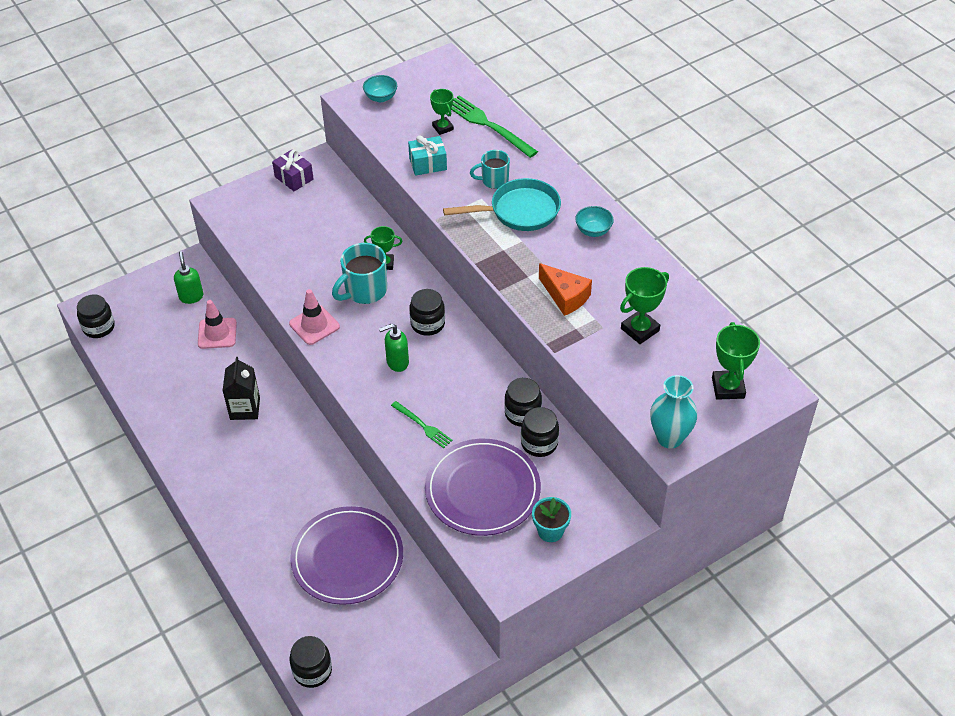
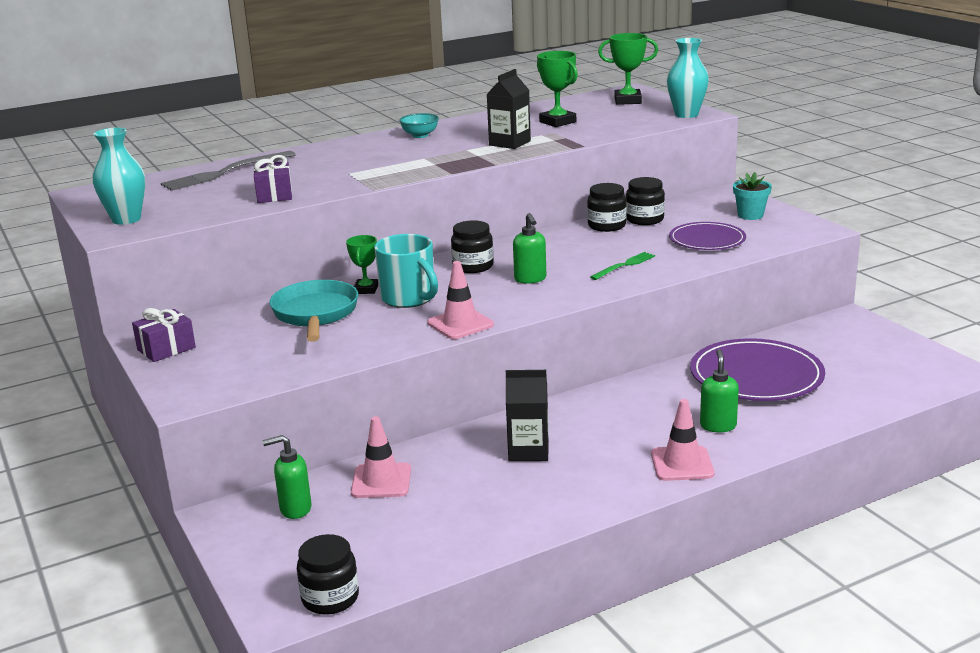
camera: 85 degrees left, 25 degrees down
(215, 498) = (682, 464): none -> pink traffic cone
(266, 524) = (718, 426): none -> green soap dispenser
(312, 670) = (911, 389): black jar -> none
(381, 98) = (126, 219): turquoise bowl -> turquoise vase
(428, 164) = (274, 195): turquoise gift -> purple gift
(443, 128) = (213, 190): green trophy -> none
(482, 490) = (707, 240): purple plate -> purple plate, size x0.63
(488, 125) = (226, 172): green fork -> grey fork
(494, 180) = (322, 169): turquoise mug -> none
(519, 211) = (378, 159): turquoise pan -> turquoise pan (315, 314)
(565, 296) = (509, 143): orange cheese -> black carton

